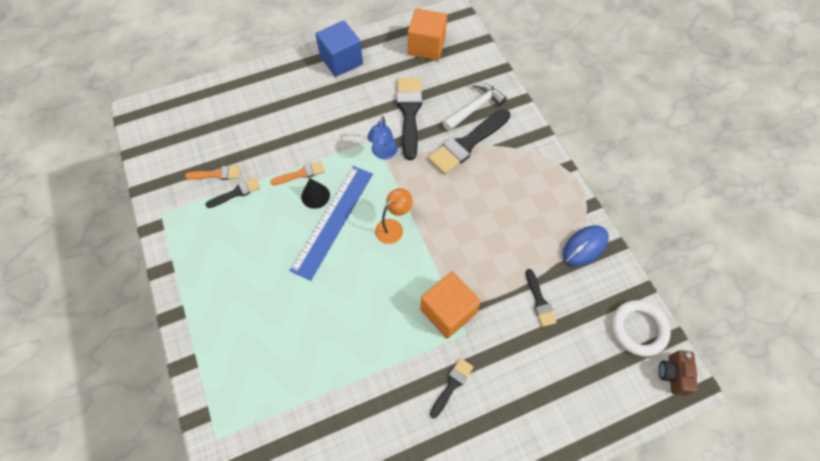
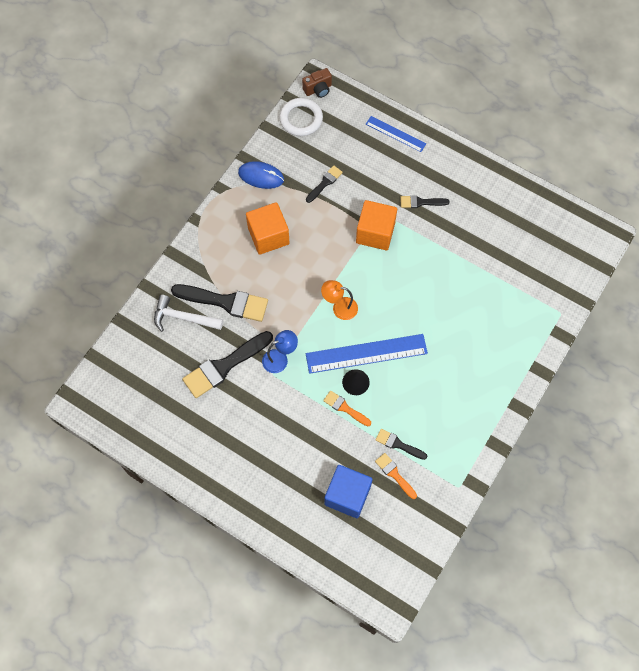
camera: 125 degrees left, 5 degrees up
(341, 60) = (205, 464): blue cube -> blue cube (347, 495)
(426, 46) = (137, 400): orange cube -> orange cube (268, 236)
(560, 422) = (395, 134): none -> blue ruler

